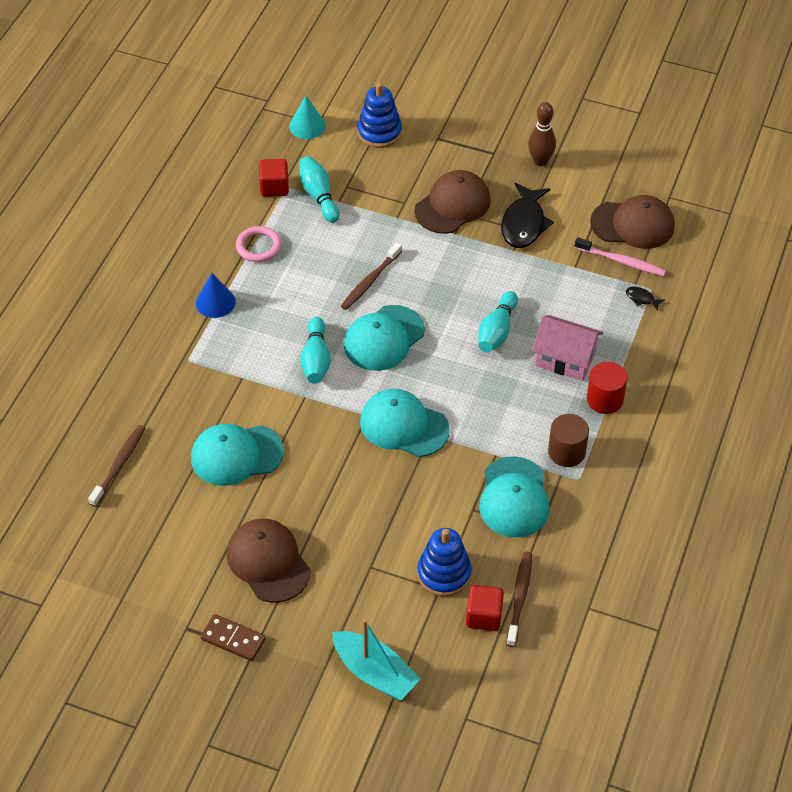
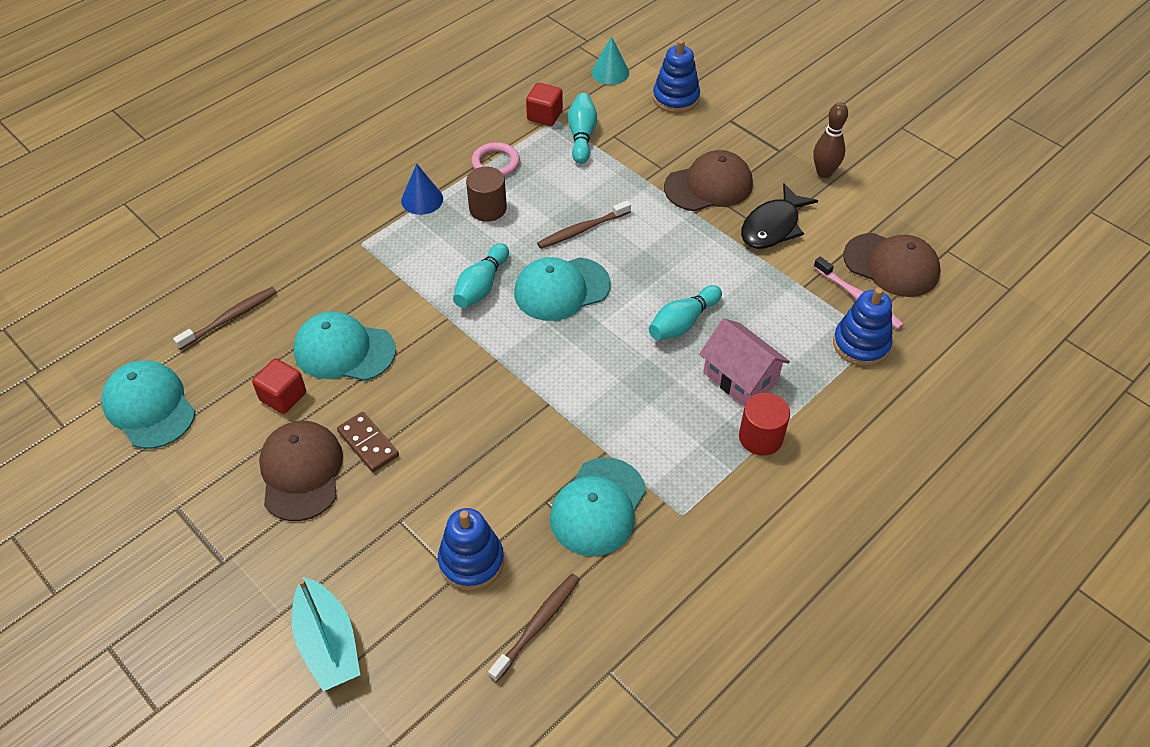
camera: 25 degrees right, 0 degrees up
(233, 639) = (212, 540): brown domino -> brown domino (368, 443)
(404, 425) = (527, 384): turquoise cap -> turquoise cap (149, 407)
(484, 616) = (485, 630): red cube -> red cube (283, 396)
(566, 452) = (685, 479): brown cylinder -> brown cylinder (487, 208)
(641, 299) = (861, 344): black fish -> blue stacking toy

